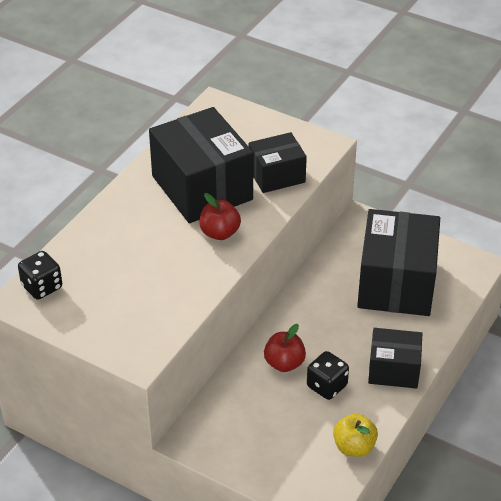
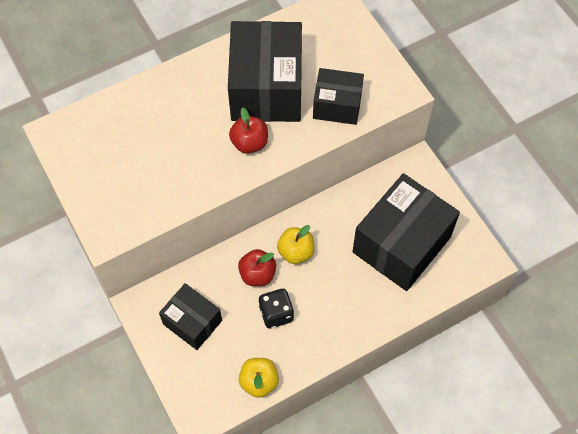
camera: 30 degrees right, 20 degrees up
(42, 287) = (79, 128): black dice -> none
(306, 330) = (296, 252): none -> yellow apple
(393, 370) = (340, 327): black box -> black box (192, 322)

